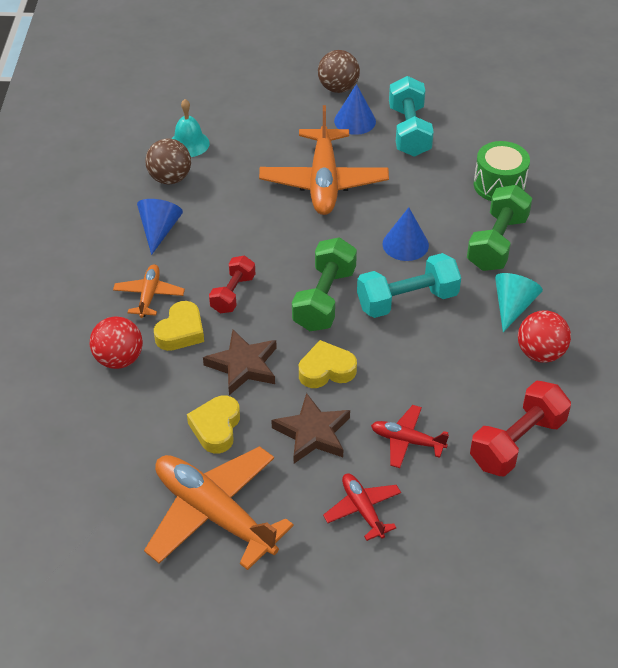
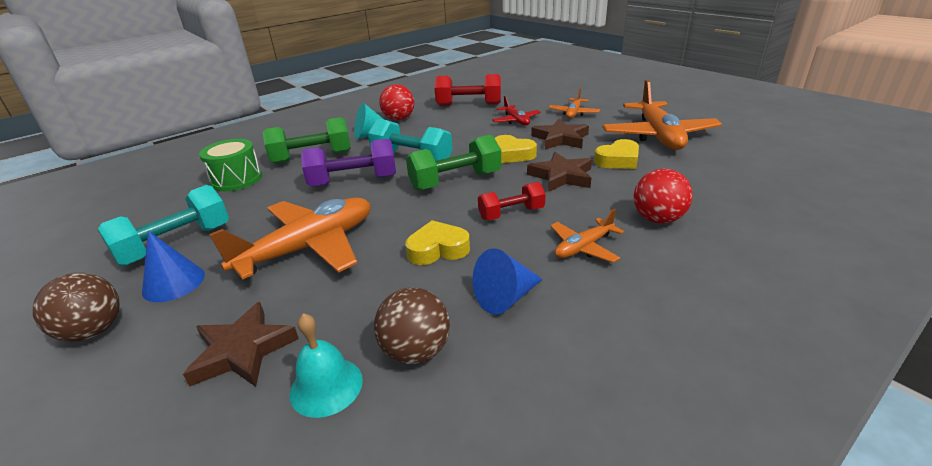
camera: 130 degrees left, 15 degrees down
(181, 331) = (584, 212): yellow heart -> yellow heart (438, 249)
(251, 128) = (243, 350): none -> brown star
(362, 509) = (573, 113): red plane -> orange plane
(405, 244) = (353, 181): blue cone -> purple dumbbell

